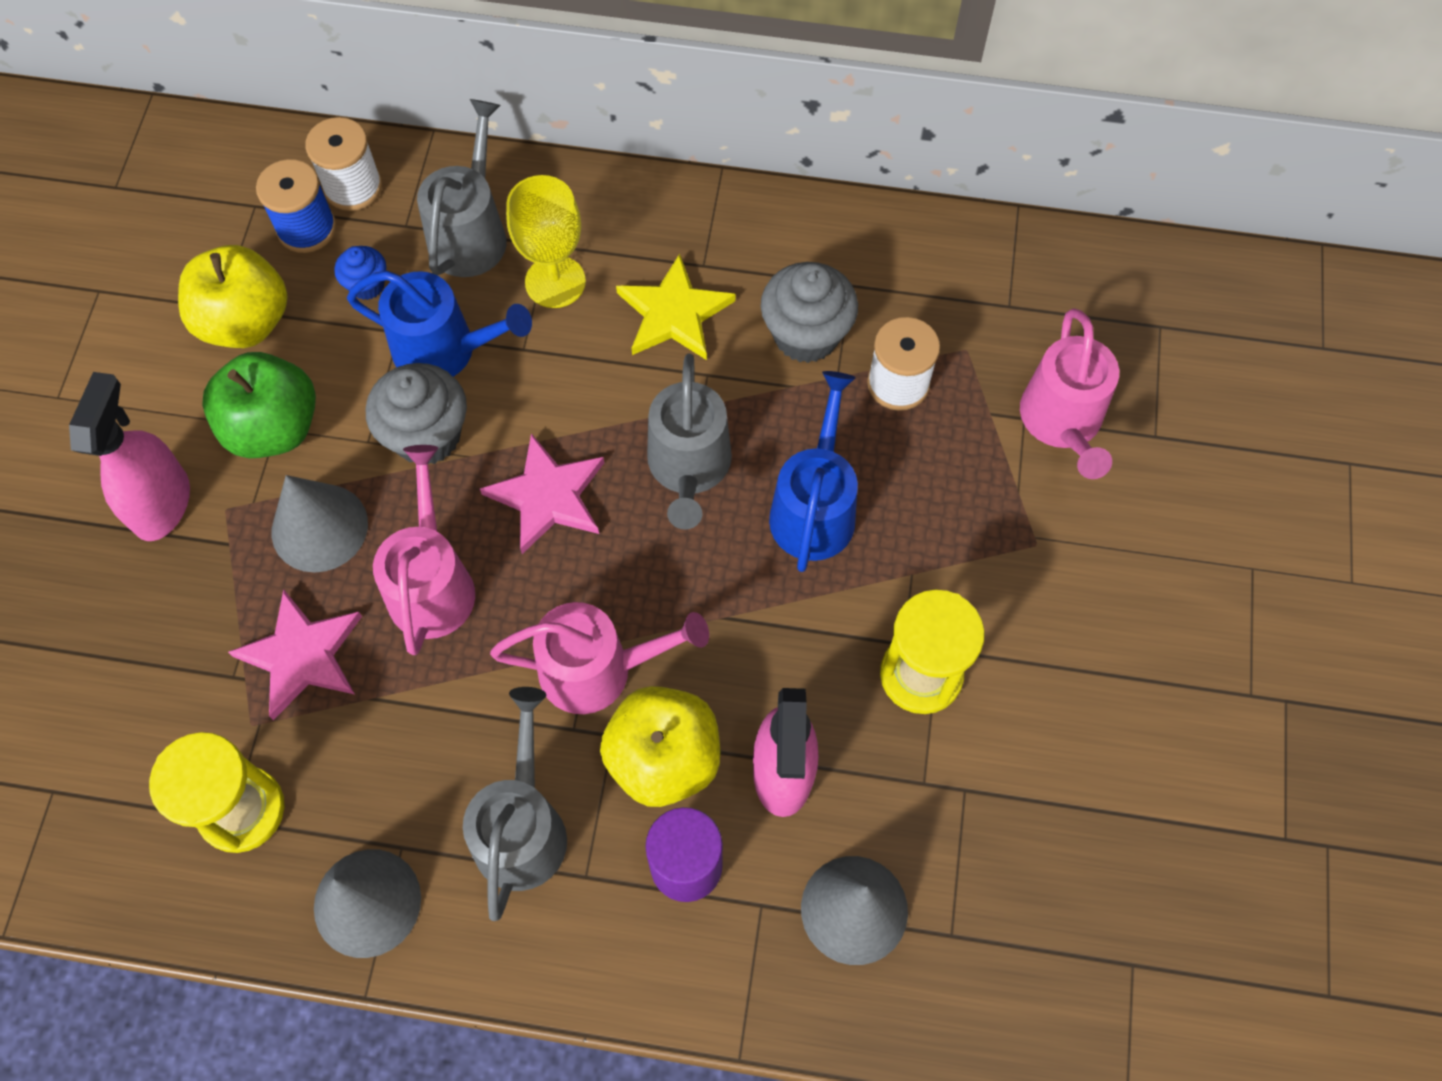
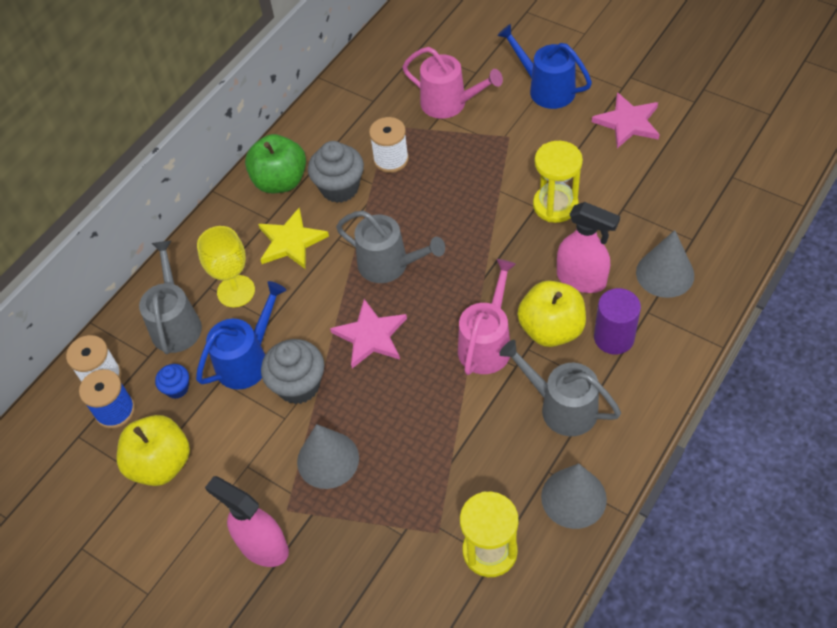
camera: 60 degrees left, 10 degrees down
(274, 427) = (246, 467): green apple -> green apple (280, 181)
(302, 656) = (407, 492): pink star -> pink star (628, 123)
(432, 584) = (395, 410): pink watering can -> none
(471, 233) = (176, 323): grey watering can -> grey watering can turned 45 degrees clockwise
(814, 508) = (442, 218): blue watering can -> blue watering can (546, 89)

